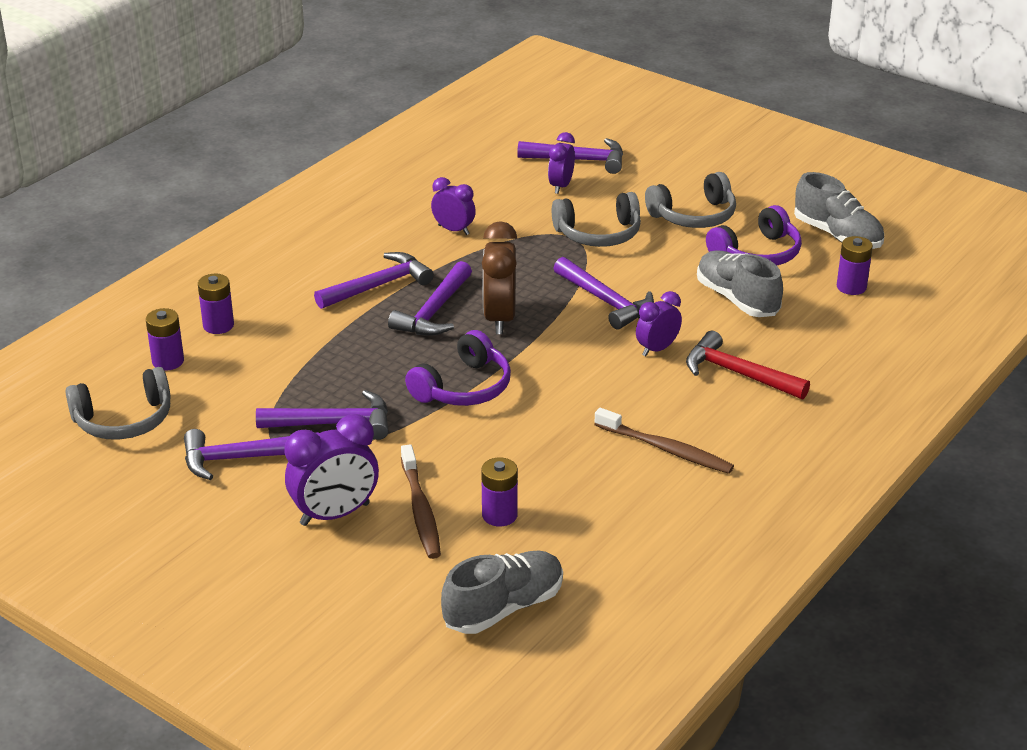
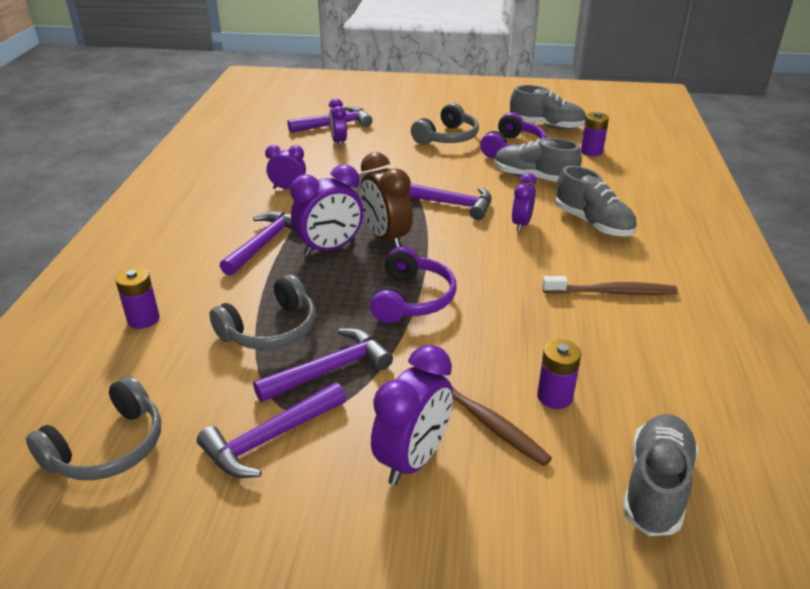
camera: 30 degrees left, 0 degrees up
(168, 361) = (115, 369): purple battery -> none
(434, 311) = (329, 249): purple hammer -> purple clock
(598, 234) = (397, 164): grey headphones -> grey headphones (270, 329)
(738, 374) = (593, 223): red hammer -> grey shoe

